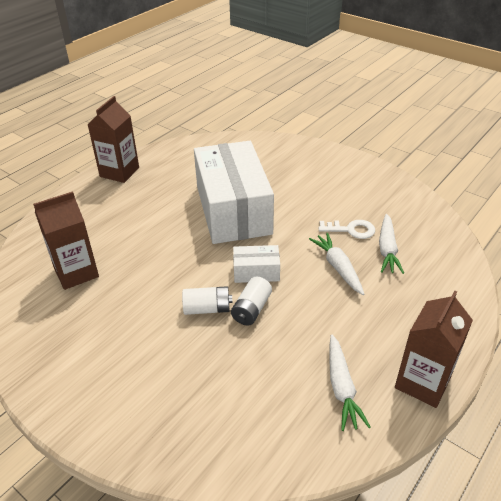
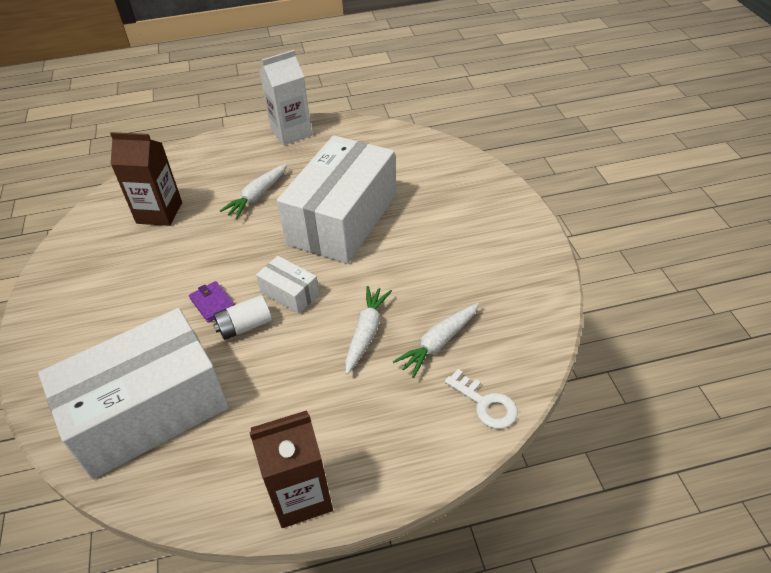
camera: 40 degrees right, 5 degrees up
(119, 172) = (291, 132): brown carton -> white carton
(207, 308) = (212, 303): white battery -> purple wallet
(252, 404) = (148, 410): none -> white box
(341, 388) = (229, 448): white carrot -> white carrot (257, 196)
(351, 230) = (428, 301): white key -> white key (485, 404)

